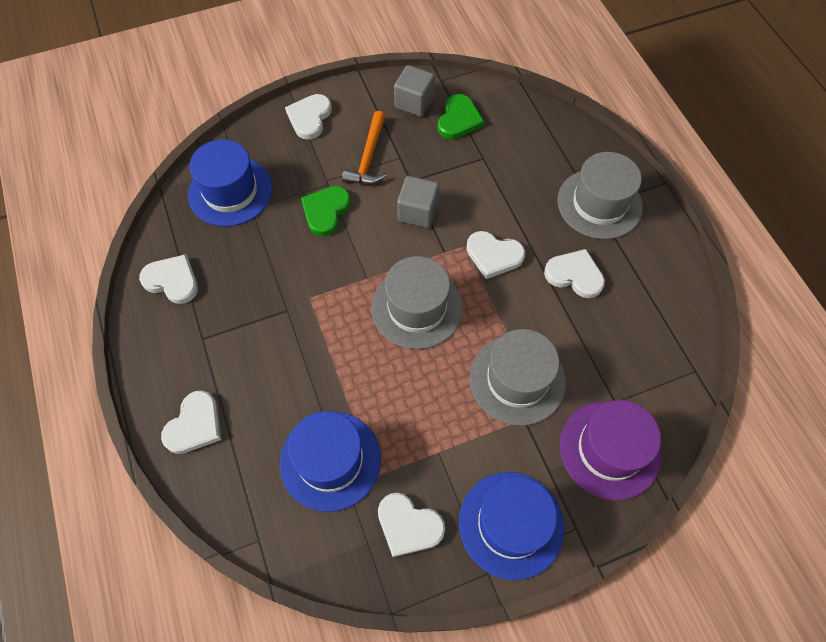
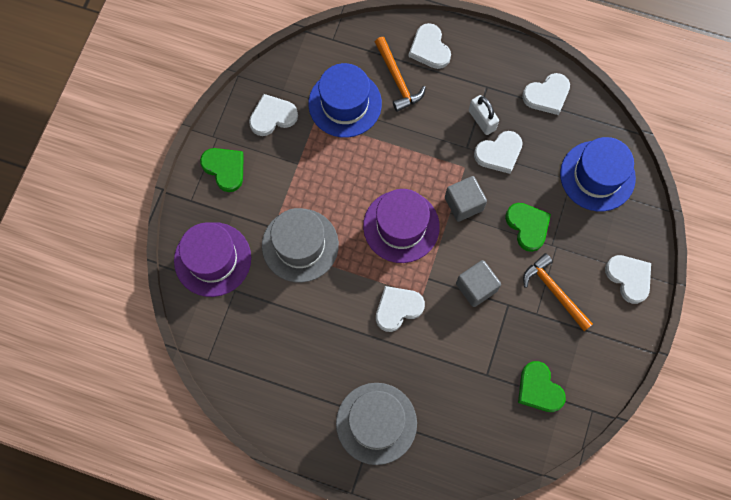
camera: 130 degrees right, 10 degrees up
(245, 317) = (482, 120): none -> white padlock
(259, 428) = (397, 80): none -> orange hammer
(414, 102) = (584, 369): grey cube -> grey cube (463, 204)
(417, 307) = (401, 226): grey hat -> purple hat
(511, 524) = (225, 168): blue hat -> green heart
(574, 275) = (337, 349): white heart -> white heart (499, 153)

